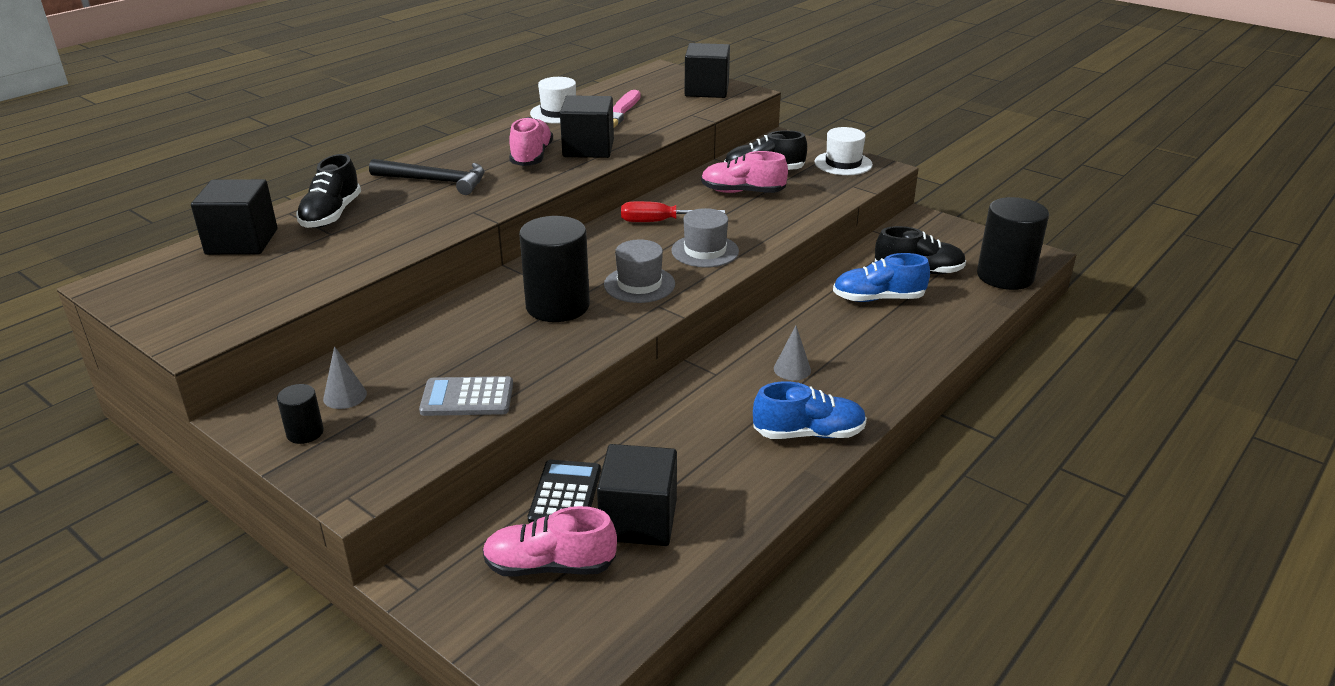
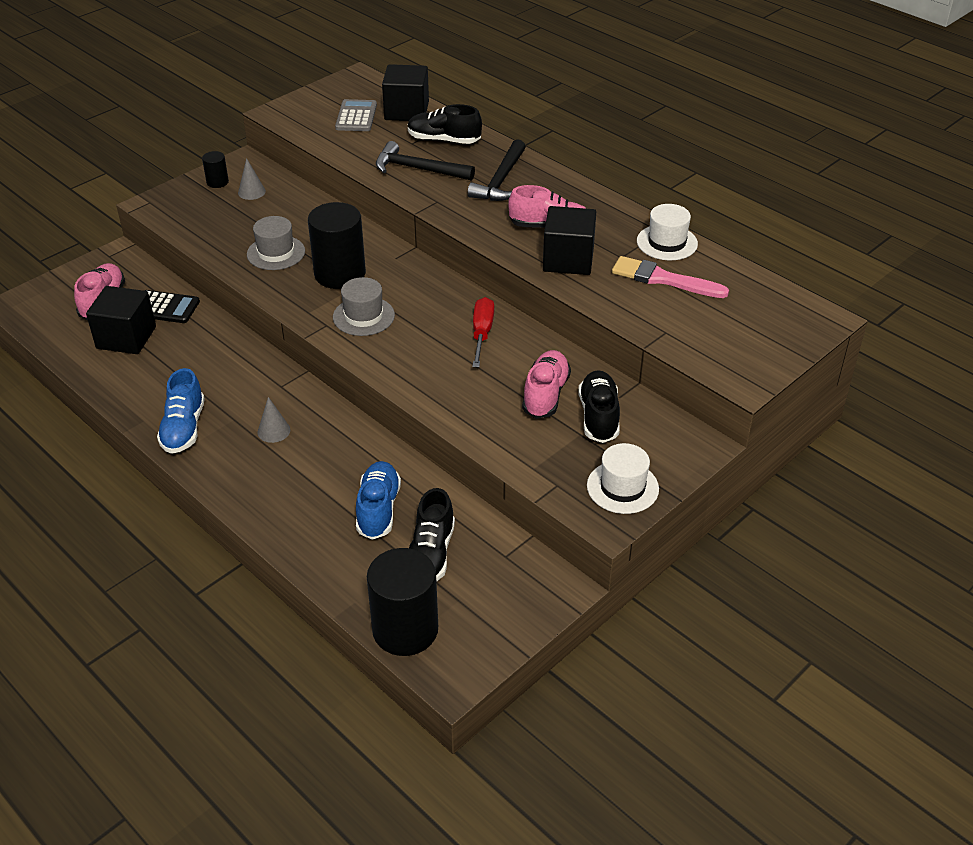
camera: 95 degrees right, 10 degrees up
(398, 226) = (418, 169): none -> black hammer
(467, 398) = (230, 237): grey calculator -> grey calculator (356, 116)
(705, 251) = (416, 358): grey hat -> grey hat (276, 253)
(706, 90) = (748, 349): black cube -> none

